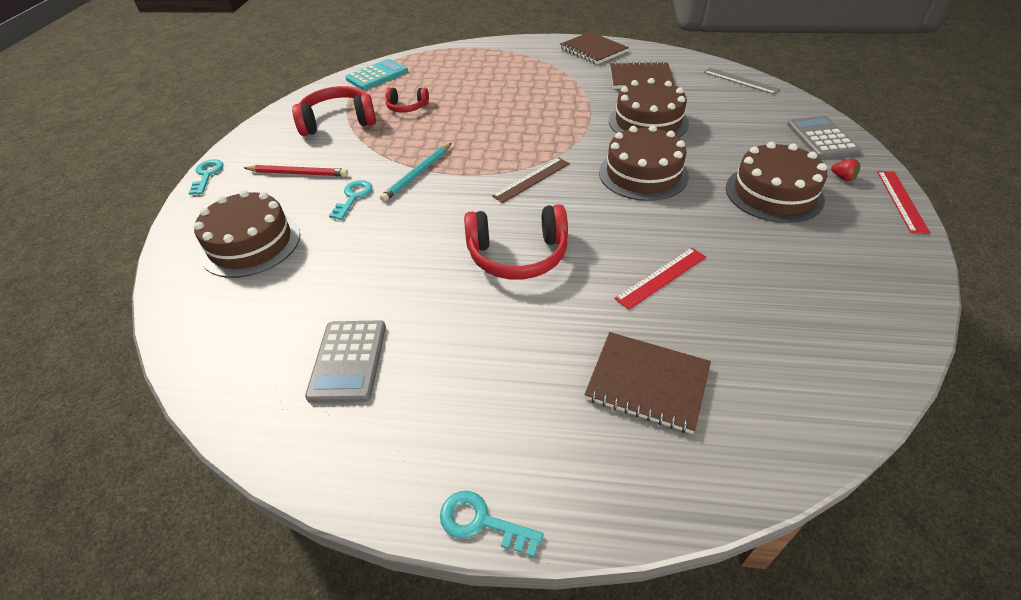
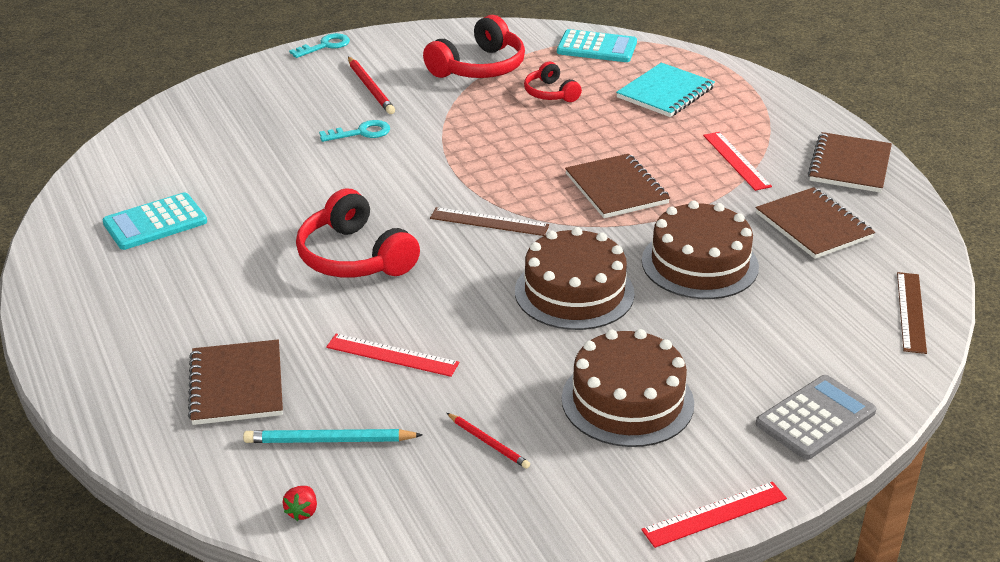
camera: 55 degrees right, 10 degrees down
(251, 244) = (252, 114): brown cake -> none
(338, 121) = (479, 67): red headphones -> red headphones turned 90 degrees clockwise
(348, 361) = (155, 222): grey calculator -> turquoise calculator
(417, 174) = (432, 151): turquoise pencil -> turquoise pencil (329, 441)
(458, 72) = (665, 93): none -> turquoise notebook
(481, 522) = (45, 344): turquoise key -> none
(542, 121) = (616, 189): none -> brown notebook
(554, 77) = (736, 160): none -> red ruler
(740, 81) = (911, 312): grey ruler -> brown ruler
(793, 265) = (488, 442): none -> red pencil
(842, 177) = (724, 453): red strawberry -> red strawberry (302, 512)

